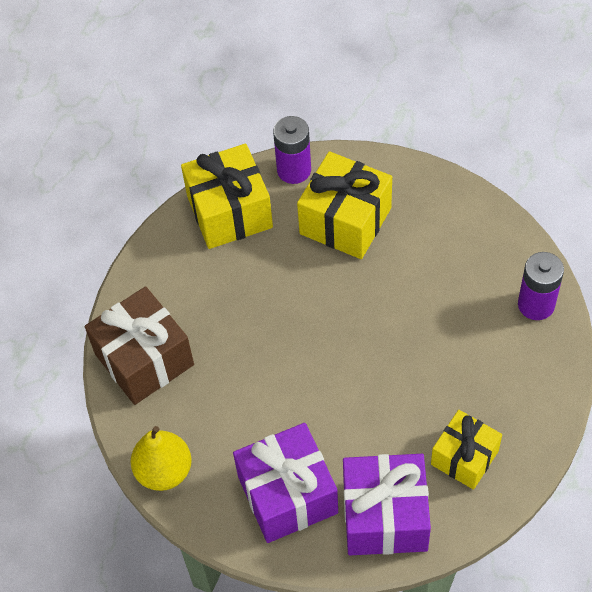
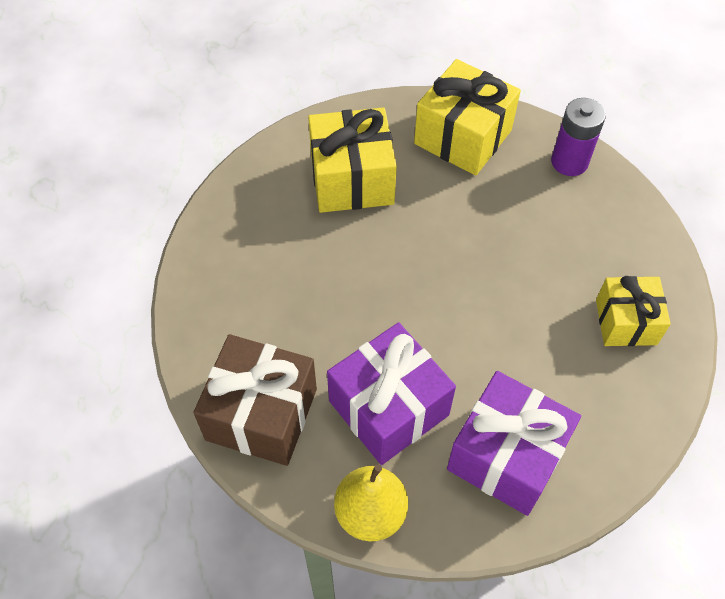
camera: 40 degrees left, 0 degrees up
(229, 212) = (236, 228): yellow gift -> yellow gift (463, 137)
(294, 170) = (268, 160): purple battery -> none
(385, 516) = (607, 418): purple gift -> purple gift (388, 408)

